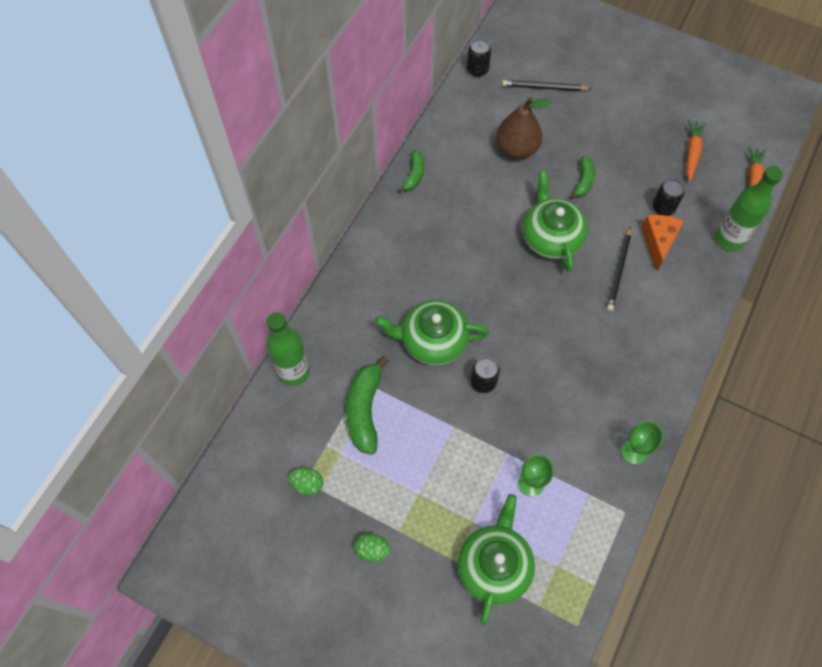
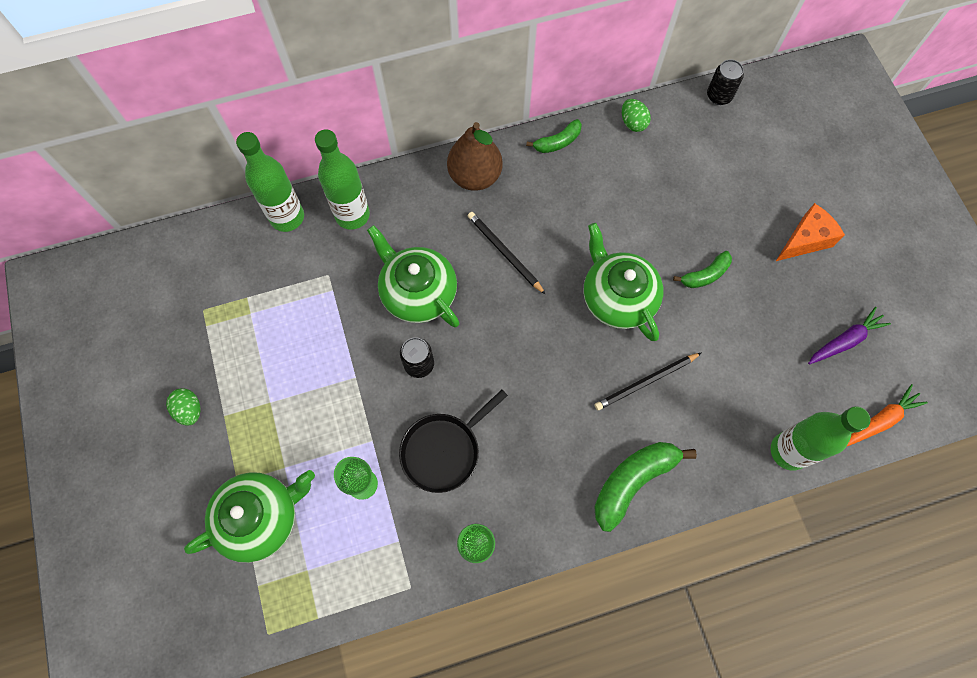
camera: 45 degrees right, 5 degrees up
(307, 484) = (201, 313): green egg -> green egg (633, 123)
(336, 331) = (352, 215): none -> green bottle
(364, 410) = (304, 297): green banana -> green banana (633, 481)
(516, 149) = (675, 194): brown pear -> brown pear (475, 176)
(544, 87) = (765, 161): black pencil -> black pencil (505, 253)
(551, 237) = (617, 297): green teapot -> green teapot turned 60 degrees counterclockwise
(554, 417) = (443, 451): none -> black pan
(658, 242) = (713, 391): orange cheese -> orange cheese (805, 240)
(663, 208) = (755, 365): black can -> none
(692, 153) = (844, 341): orange carrot -> purple carrot

